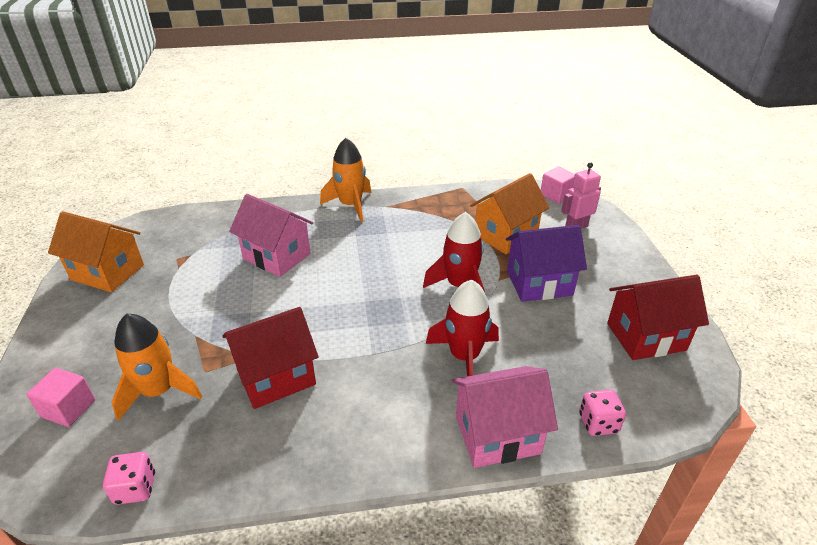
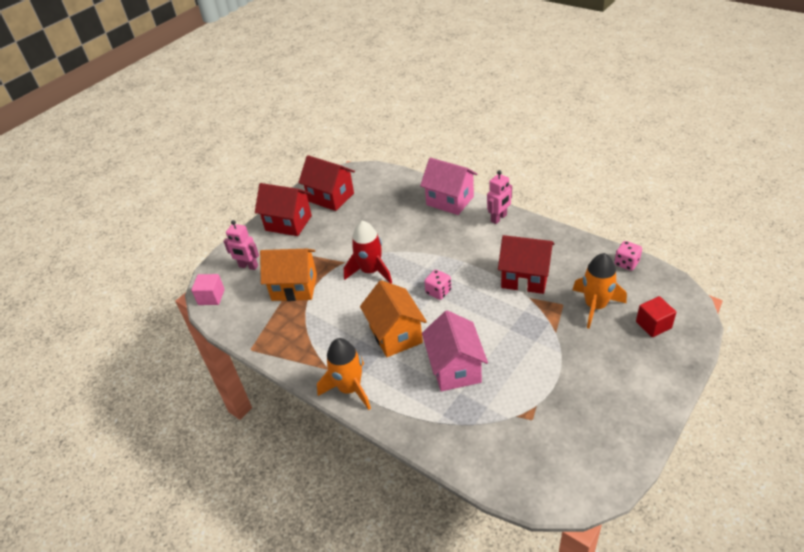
camera: 130 degrees left, 5 degrees up
(68, 408) = (653, 325): pink cube -> red cube
(107, 272) = (596, 439): orange house -> orange house (395, 335)
(392, 450) = (499, 218): none -> pink robot
(464, 356) = (421, 235): red rocket -> none
(539, 283) = (330, 247): purple house -> none
(598, 423) = (406, 184): pink dice -> pink dice (438, 292)
(625, 280) = (288, 223): none -> red house

